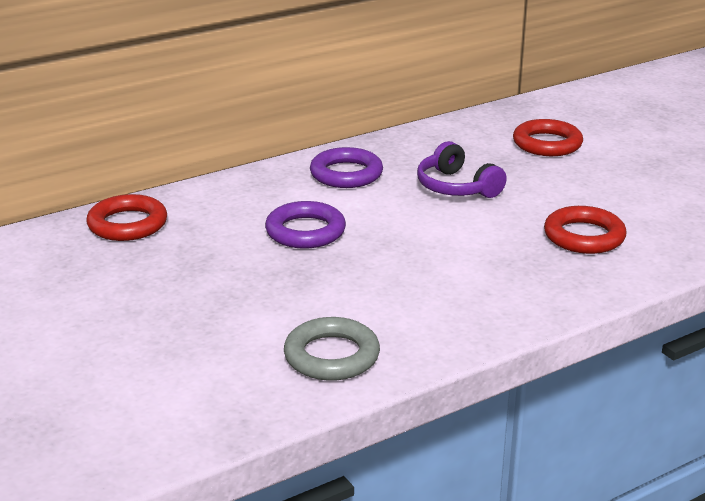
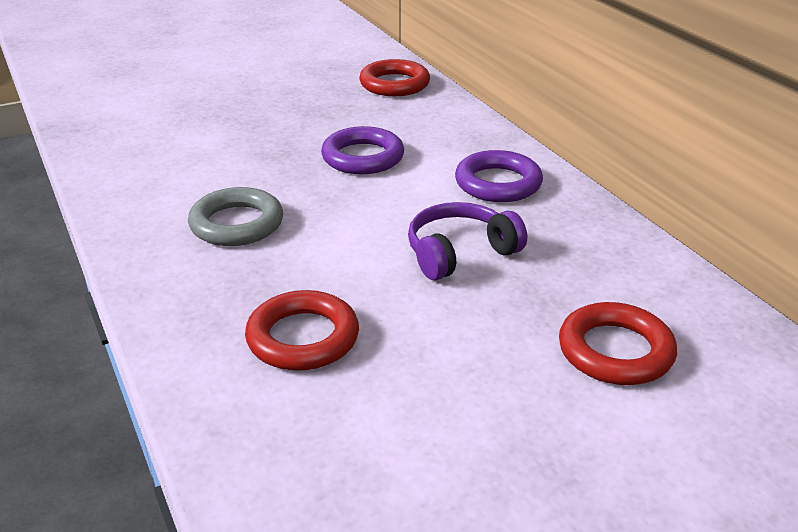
camera: 95 degrees right, 5 degrees up
(331, 356) = (136, 162): grey ring -> grey ring (236, 224)

